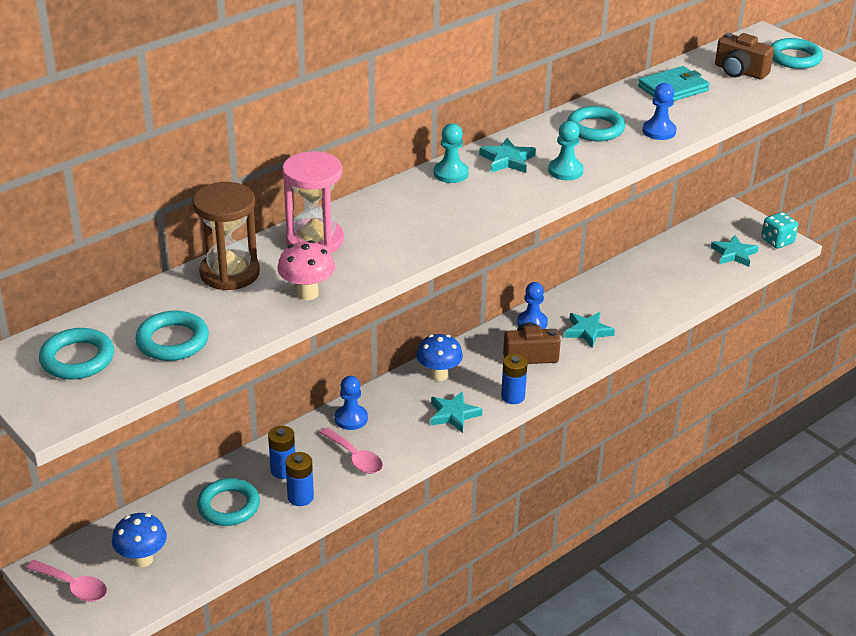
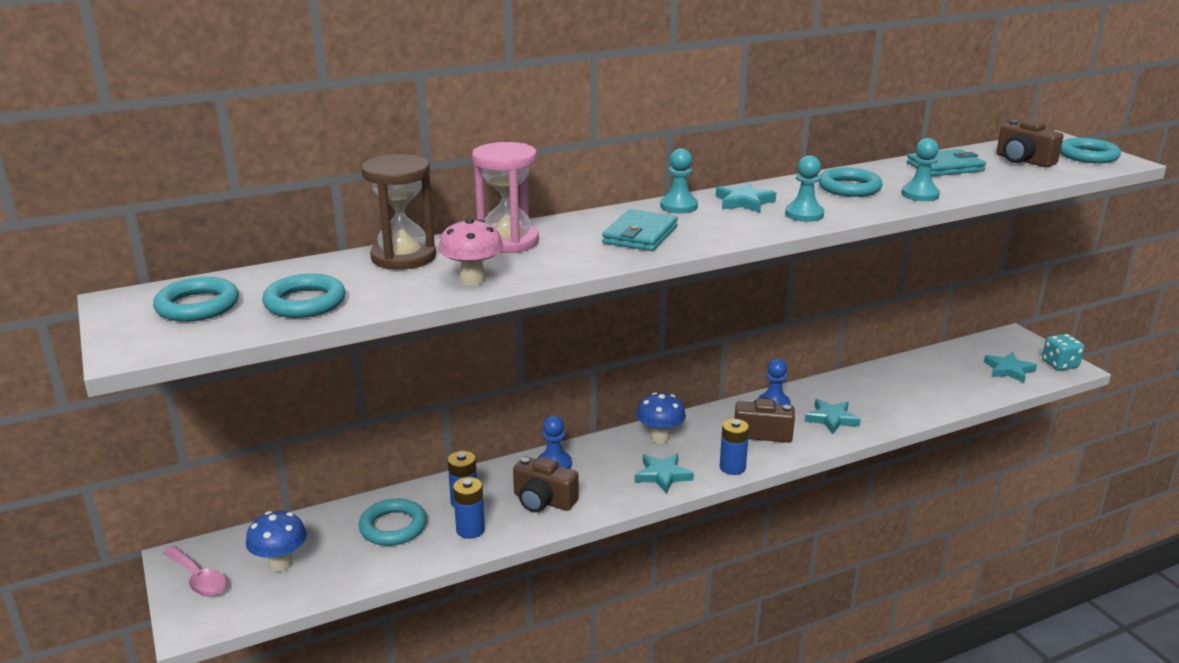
camera: 15 degrees right, 10 degrees down
(355, 457) = (543, 501): pink spoon -> brown camera
(430, 216) = (640, 235): none -> turquoise wallet
(659, 131) = (920, 195): blue pawn -> turquoise pawn

